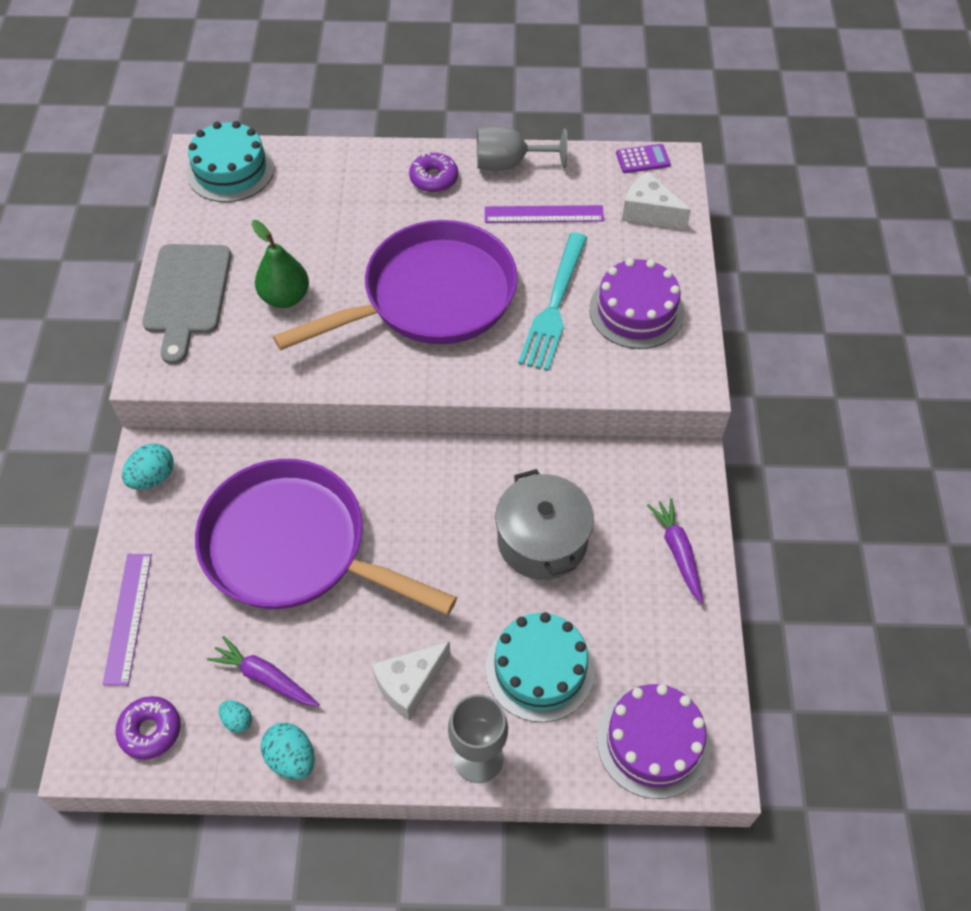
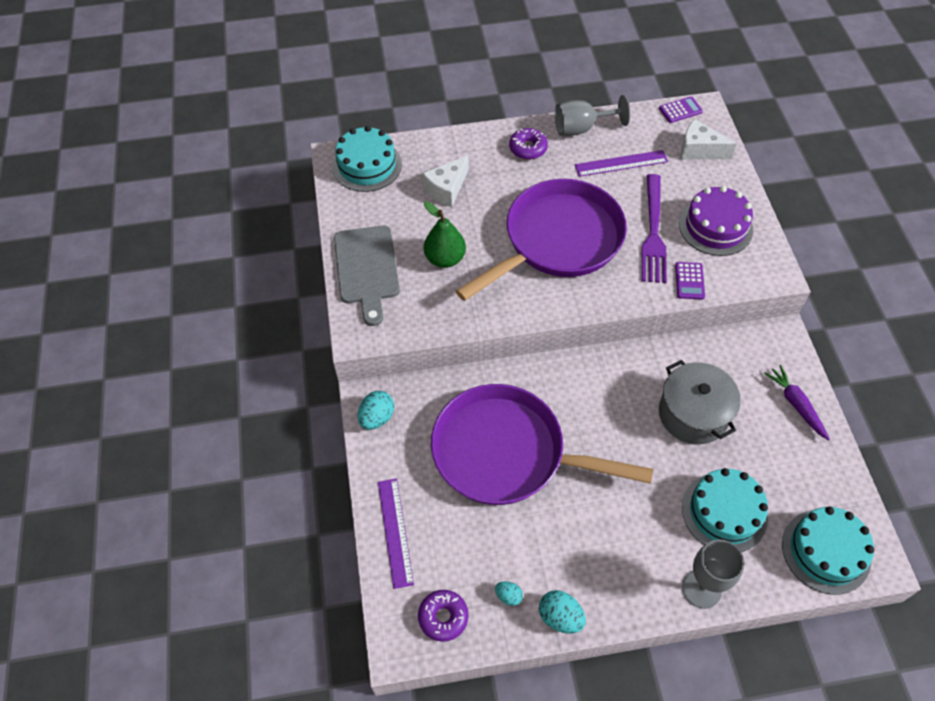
camera: 10 degrees left, 0 degrees up
(265, 677) = (518, 558): purple carrot -> none
(409, 684) = (631, 543): white cheese -> white cheese (446, 189)
(554, 307) = (653, 233): turquoise fork -> purple fork
(579, 373) = (689, 281): none -> purple calculator
(653, 742) = (826, 551): purple cake -> turquoise cake

